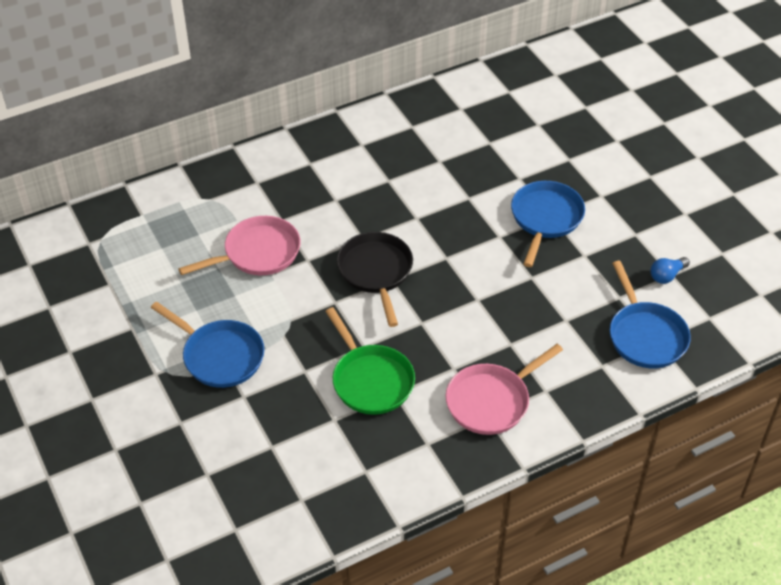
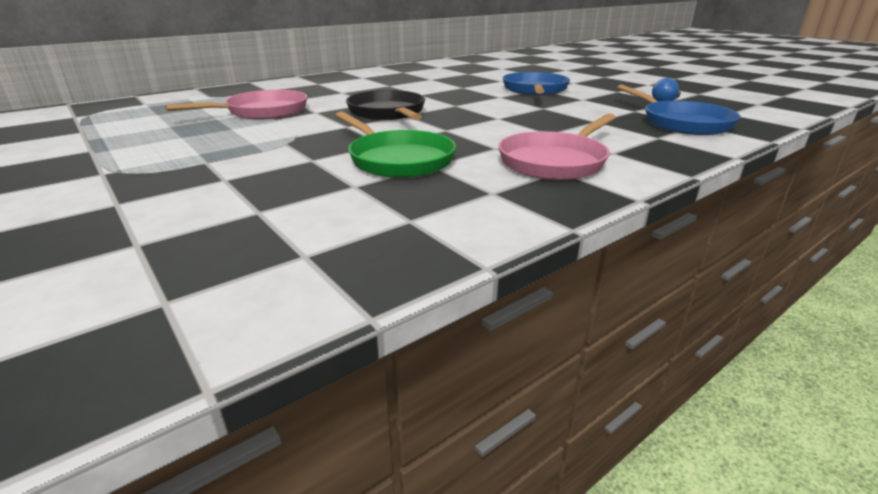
camera: 10 degrees left, 20 degrees down
(219, 356) = (200, 158): blue pan -> none

